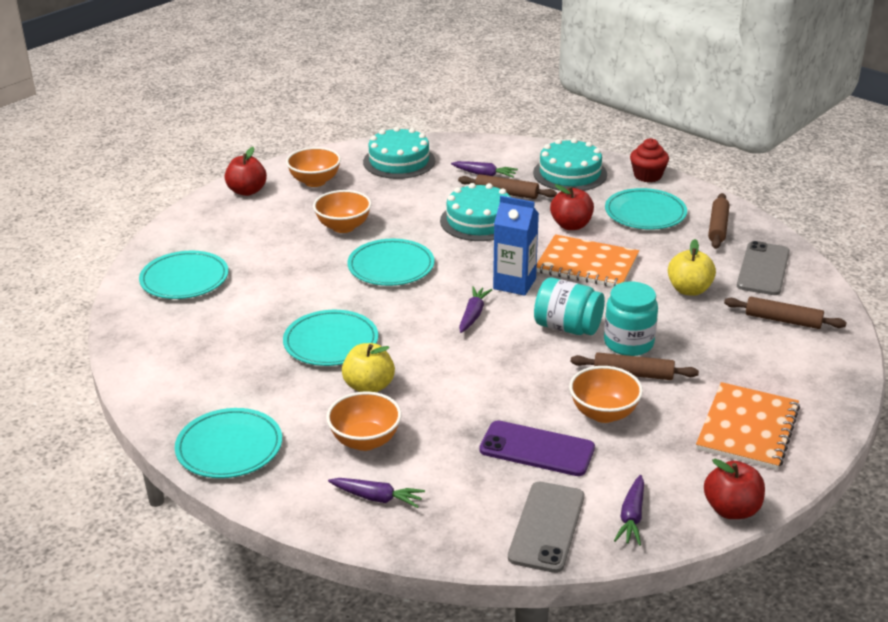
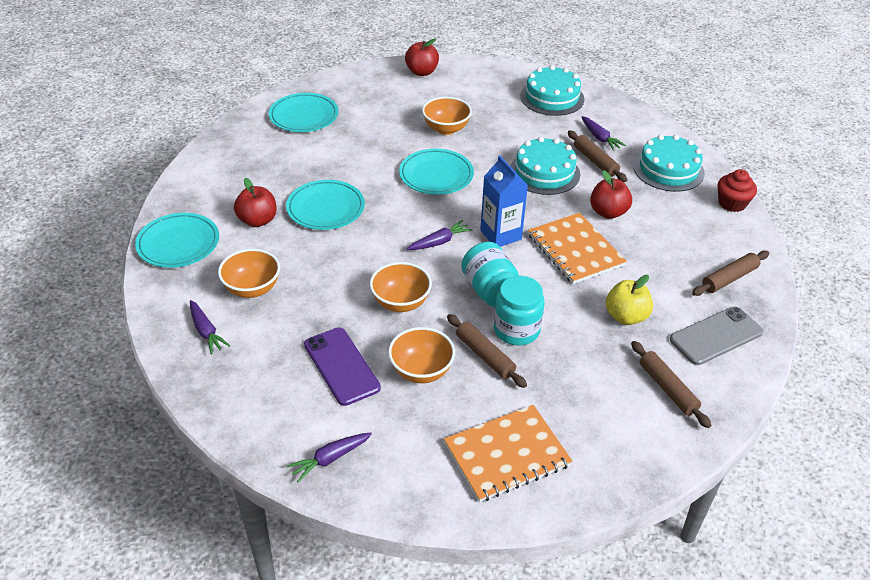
camera: 40 degrees right, 10 degrees up
(315, 181) = (474, 86): orange bowl -> orange bowl (400, 303)
(369, 386) = (305, 253): yellow apple -> none
(546, 527) = (270, 424): grey phone -> none
(645, 213) = (683, 234): turquoise plate -> none
(731, 509) = (403, 506): red apple -> red apple (257, 220)

